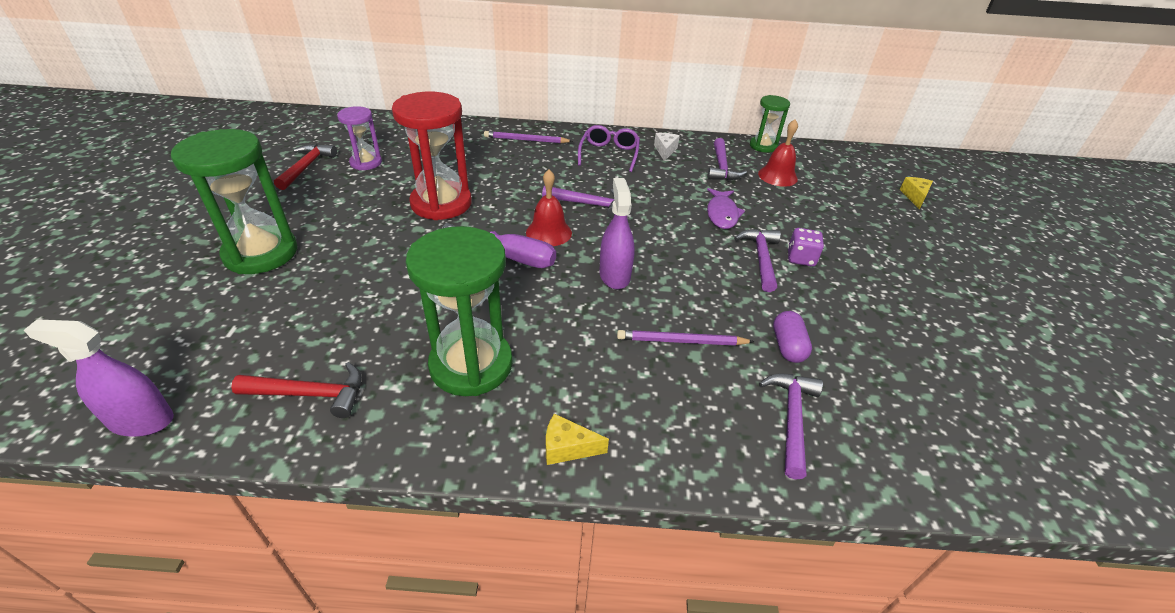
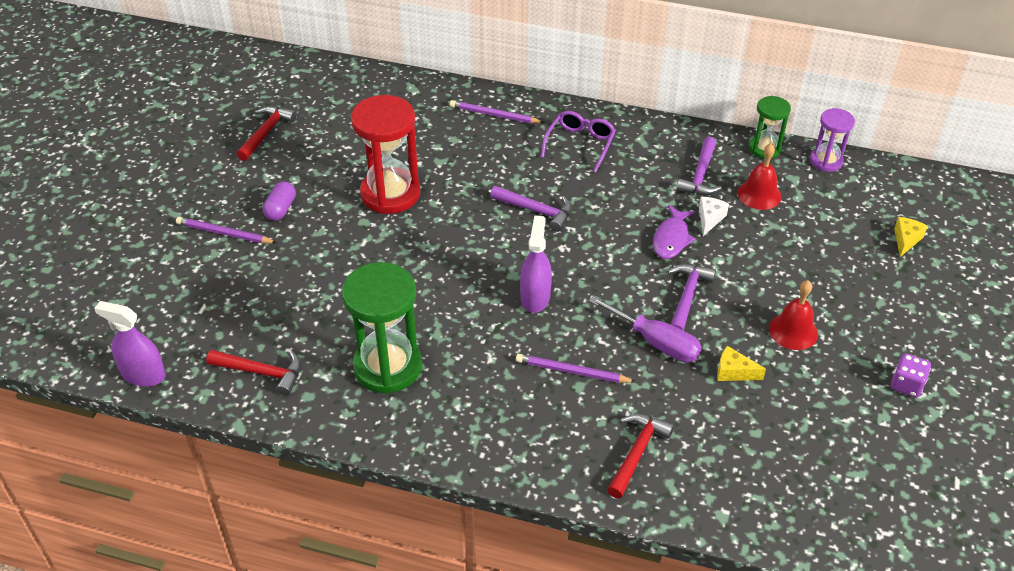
camera: 15 degrees right, 5 degrees up
(261, 253) = (224, 233): green hourglass -> purple pencil
(366, 163) = (324, 132): purple hourglass -> purple hourglass (826, 161)
(512, 257) = (445, 265): purple screwdriver -> purple screwdriver (656, 342)
(549, 232) = (486, 241): red bell -> red bell (793, 331)
(567, 448) = (447, 445): yellow cheese -> yellow cheese (733, 372)
(665, 150) = (645, 145): white cheese -> white cheese (709, 219)
(787, 346) = (667, 390): purple capsule -> purple capsule (281, 209)
(791, 418) = (637, 452): purple hammer -> red hammer
(800, 258) = (728, 302): purple dice -> purple dice (906, 384)

